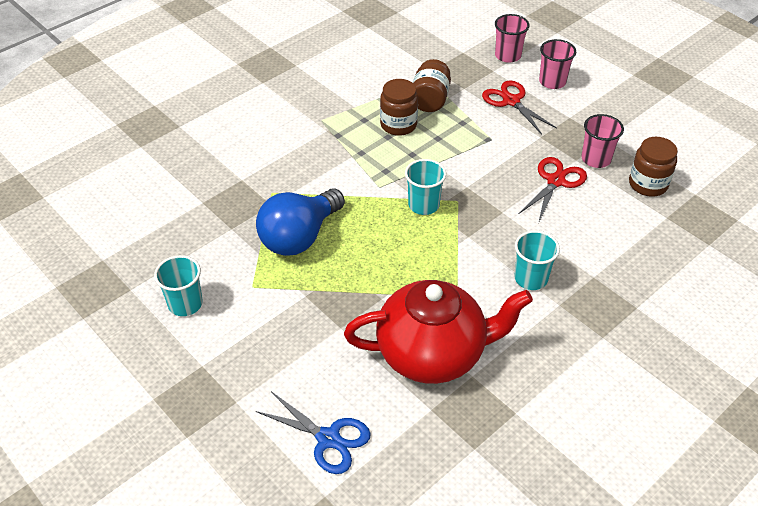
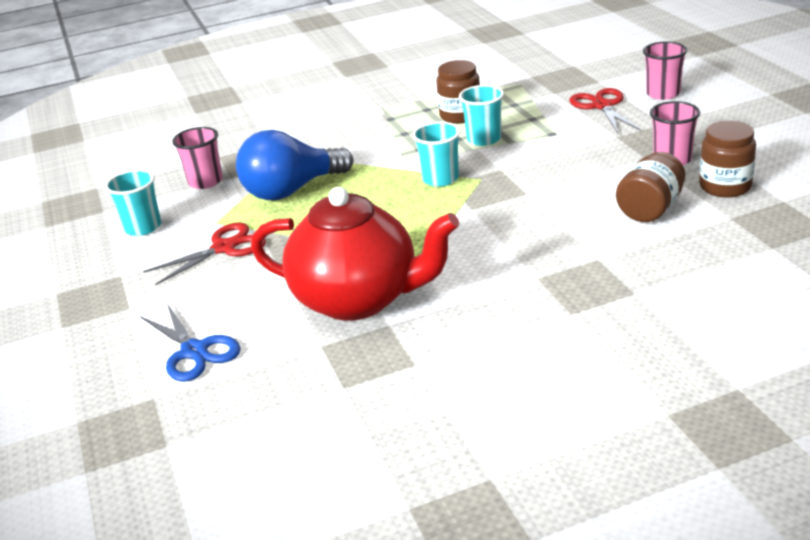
camera: 25 degrees right, 15 degrees down
(430, 100) = (509, 99): brown jar -> brown jar (650, 209)
(507, 56) = (624, 71): pink cup -> pink cup (205, 181)
(531, 278) = (519, 251): turquoise cup -> turquoise cup (484, 139)
(555, 181) = (608, 174): red scissors -> red scissors (224, 248)

